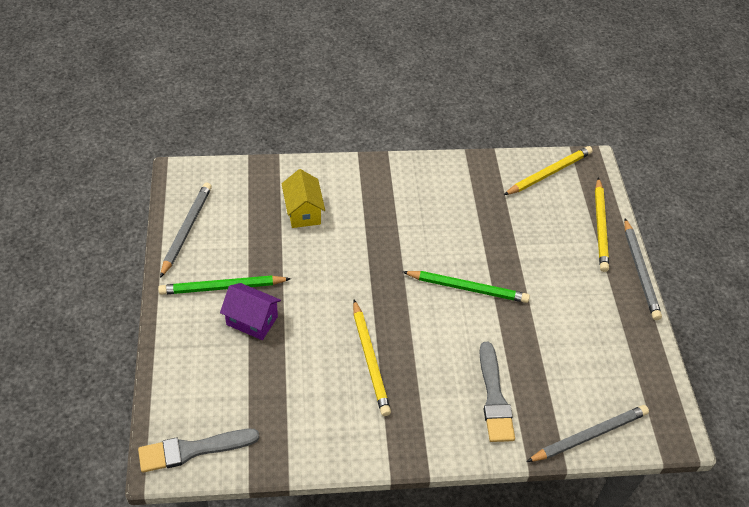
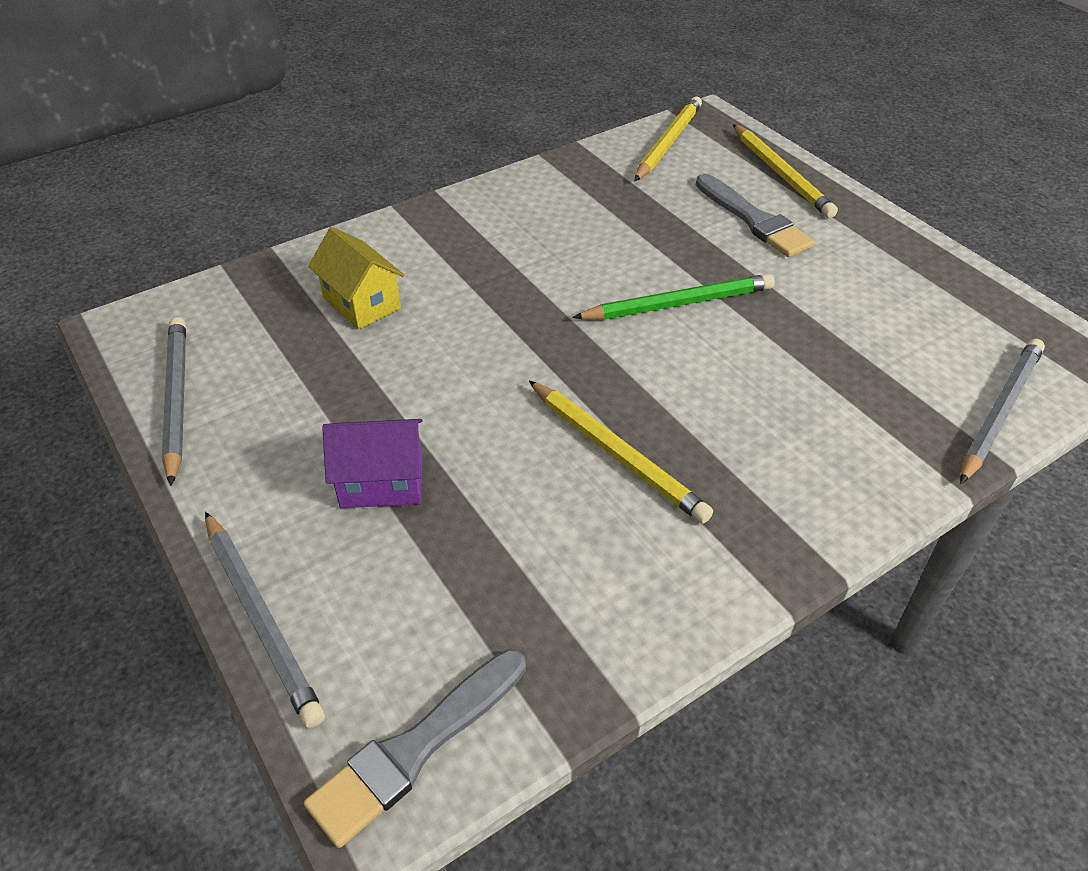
camera: 25 degrees left, 5 degrees down
(222, 287) = (296, 456): green pencil -> none
(494, 397) = (835, 422): grey brush -> grey brush (754, 220)
(640, 271) = (871, 201): grey pencil -> grey pencil (261, 618)

